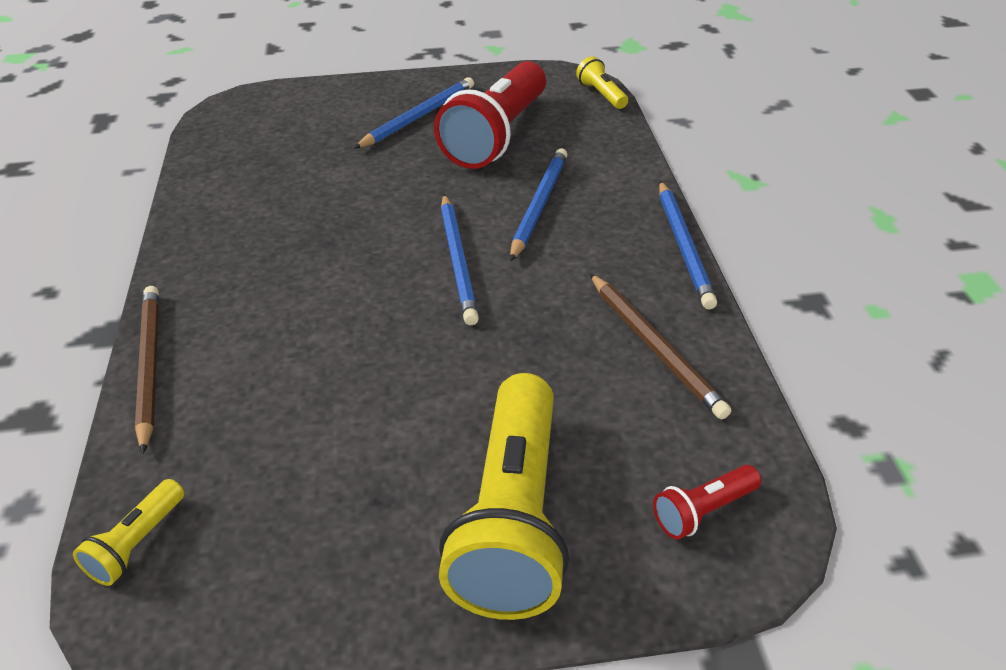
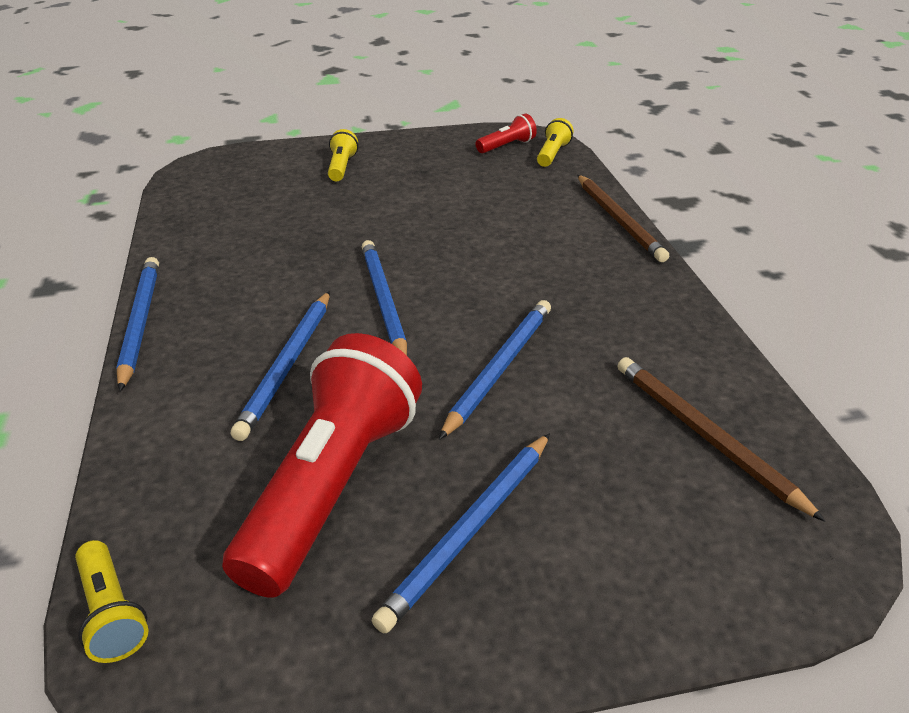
camera: 175 degrees right, 5 degrees down
(369, 198) = (499, 368): none -> blue pencil
(513, 518) = (341, 167): yellow flashlight -> yellow flashlight, size x0.44
(655, 347) = (217, 242): brown pencil -> brown pencil (704, 436)
(703, 511) = (228, 172): red flashlight -> red flashlight (506, 146)

